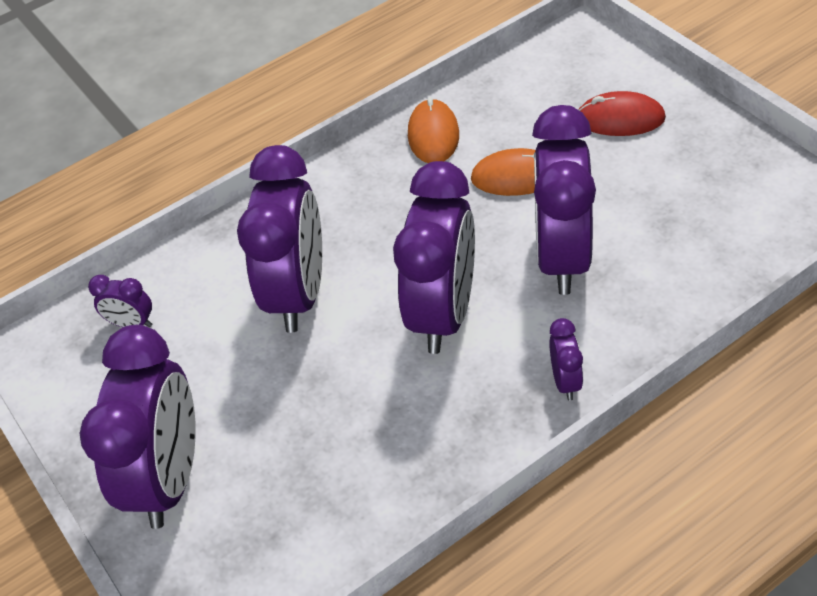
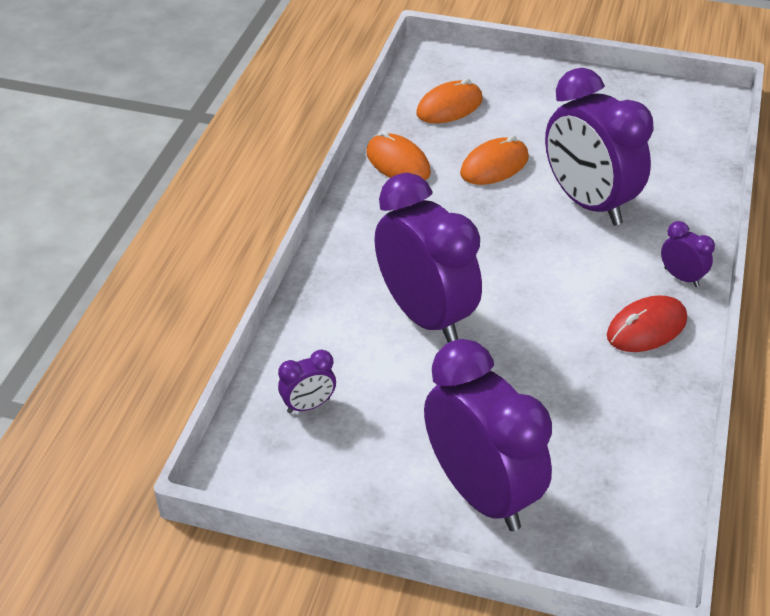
camera: 45 degrees left, 5 degrees down
(444, 314) = (550, 276): purple clock -> none
(541, 97) = (449, 107): none -> orange mouse
(620, 119) = (522, 100): red mouse -> red mouse (646, 328)

